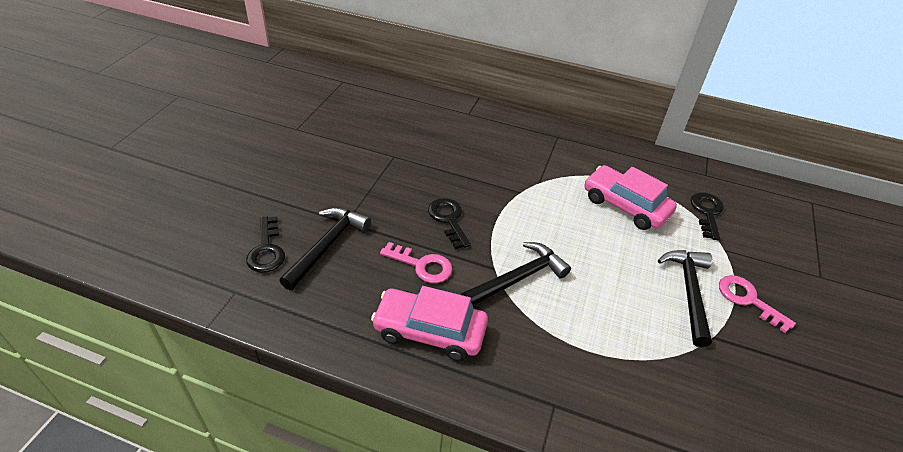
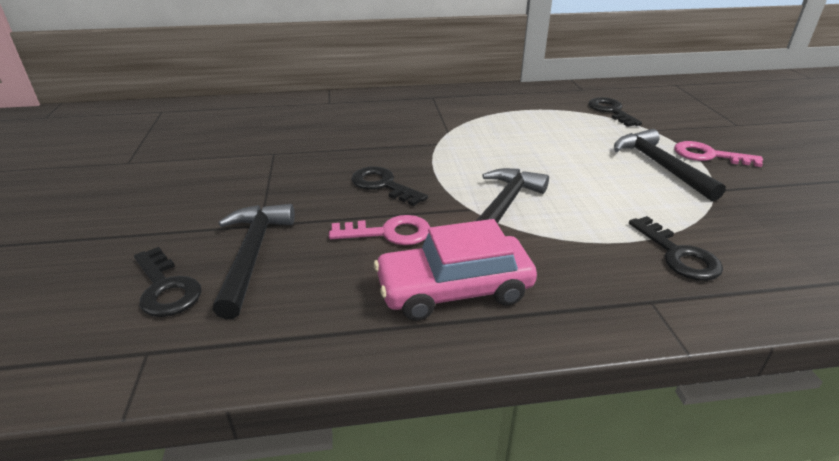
camera: 25 degrees left, 10 degrees down
(614, 379) = (678, 255): none -> black key
(625, 206) = (542, 125): pink car -> none

